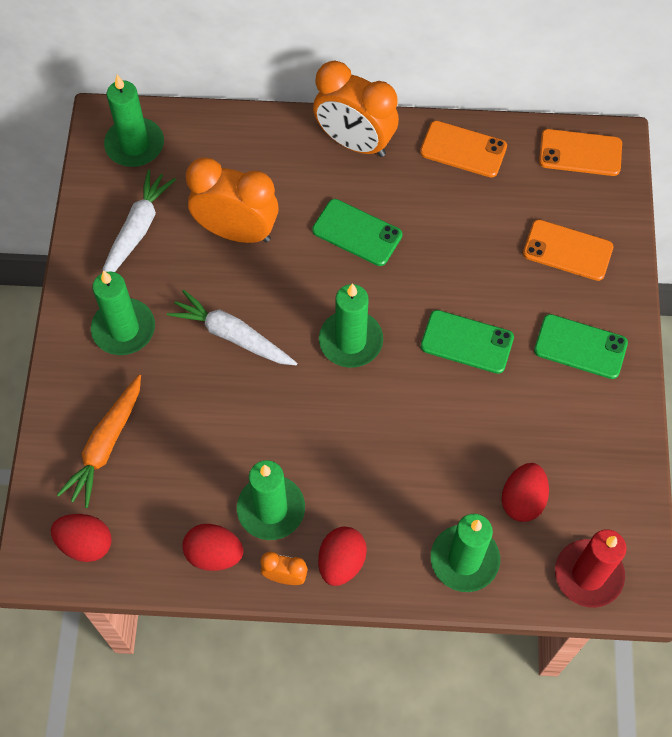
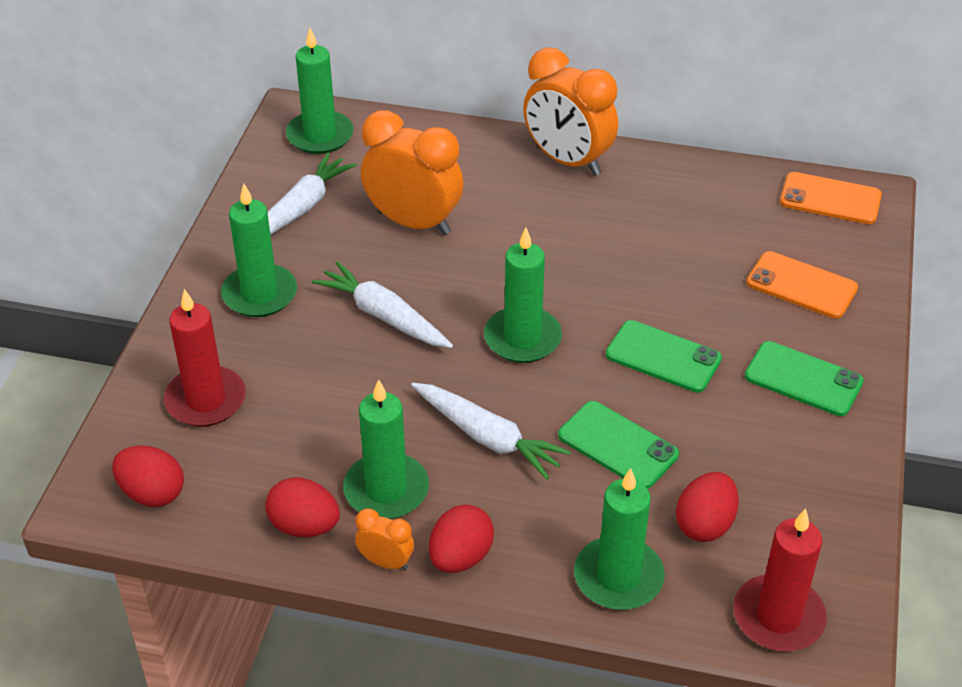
camera: 10 degrees right, 20 degrees down
(105, 445) = (206, 400): orange carrot -> red candle
(341, 445) = (488, 437): none -> white carrot
(357, 233) = (552, 240): green phone -> green phone (617, 445)
(463, 149) = (692, 181): orange phone -> none

